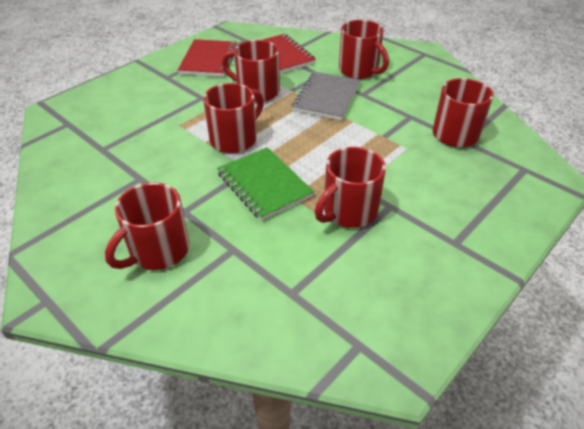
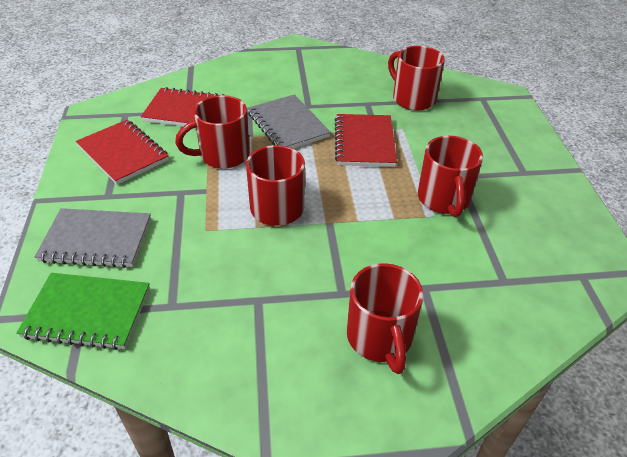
camera: 50 degrees left, 0 degrees up
(126, 95) = (96, 240): none -> grey notebook
(264, 185) = (362, 225): green notebook -> green notebook (87, 313)
(359, 70) = (274, 88): red mug -> none
(359, 139) = (364, 142): none -> red notebook

